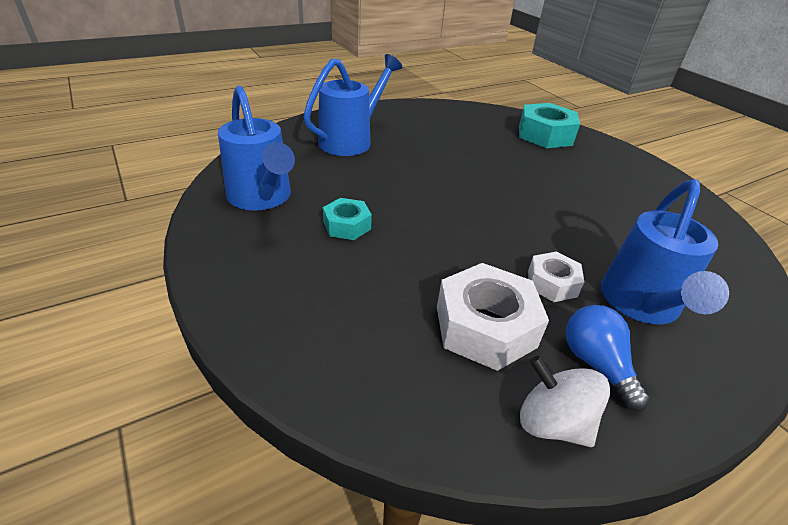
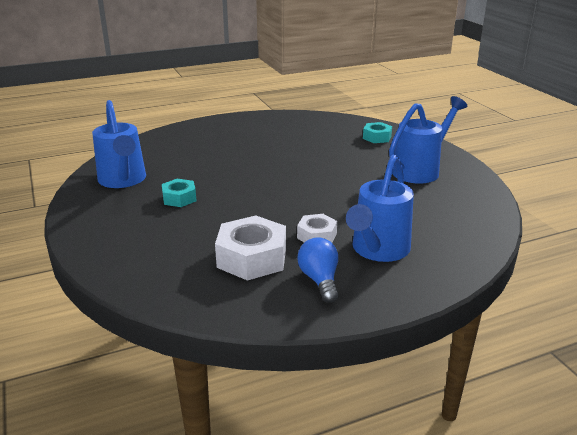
camera: 10 degrees right, 10 degrees down
(351, 140) = (206, 142): blue watering can -> blue watering can (420, 170)
(545, 135) = (377, 137): turquoise nut -> turquoise nut, size x0.57
(552, 423) = (269, 306): white spinning top -> none

